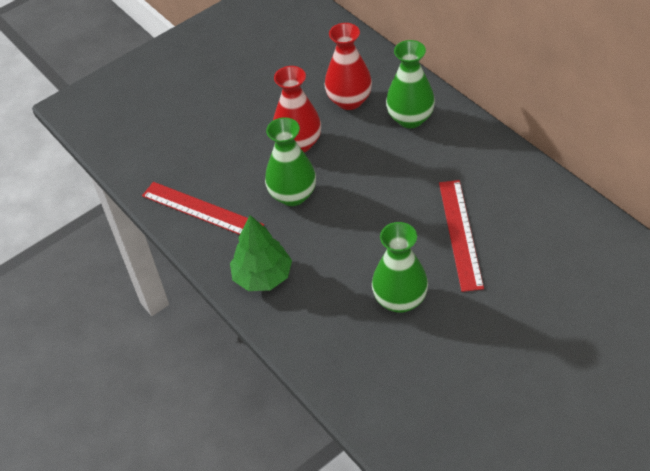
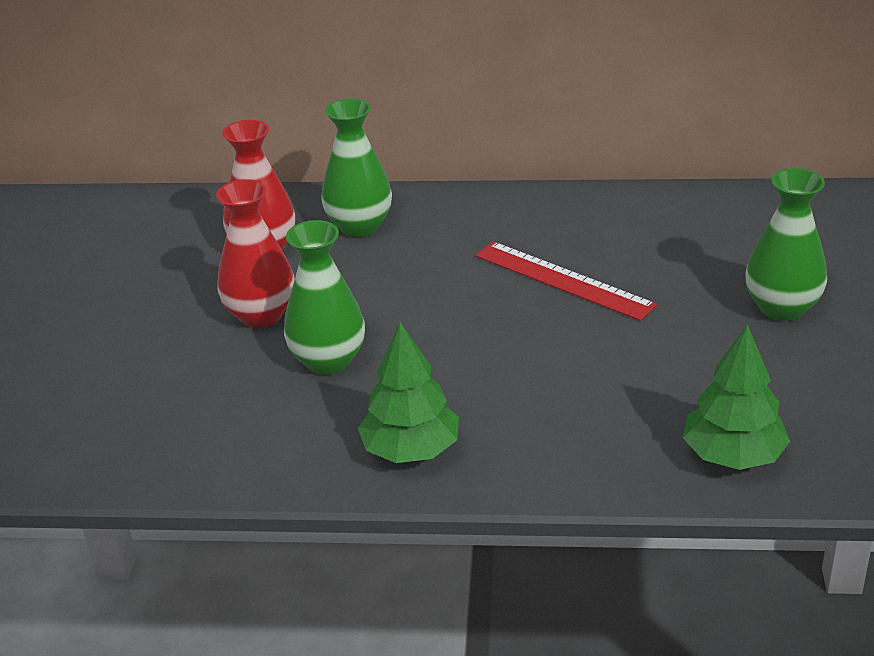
camera: 50 degrees left, 15 degrees down
(202, 210) = (231, 444): red ruler -> none
(390, 407) = (733, 455): none -> green tree
(400, 300) = (593, 367): green vase -> green vase (782, 308)

